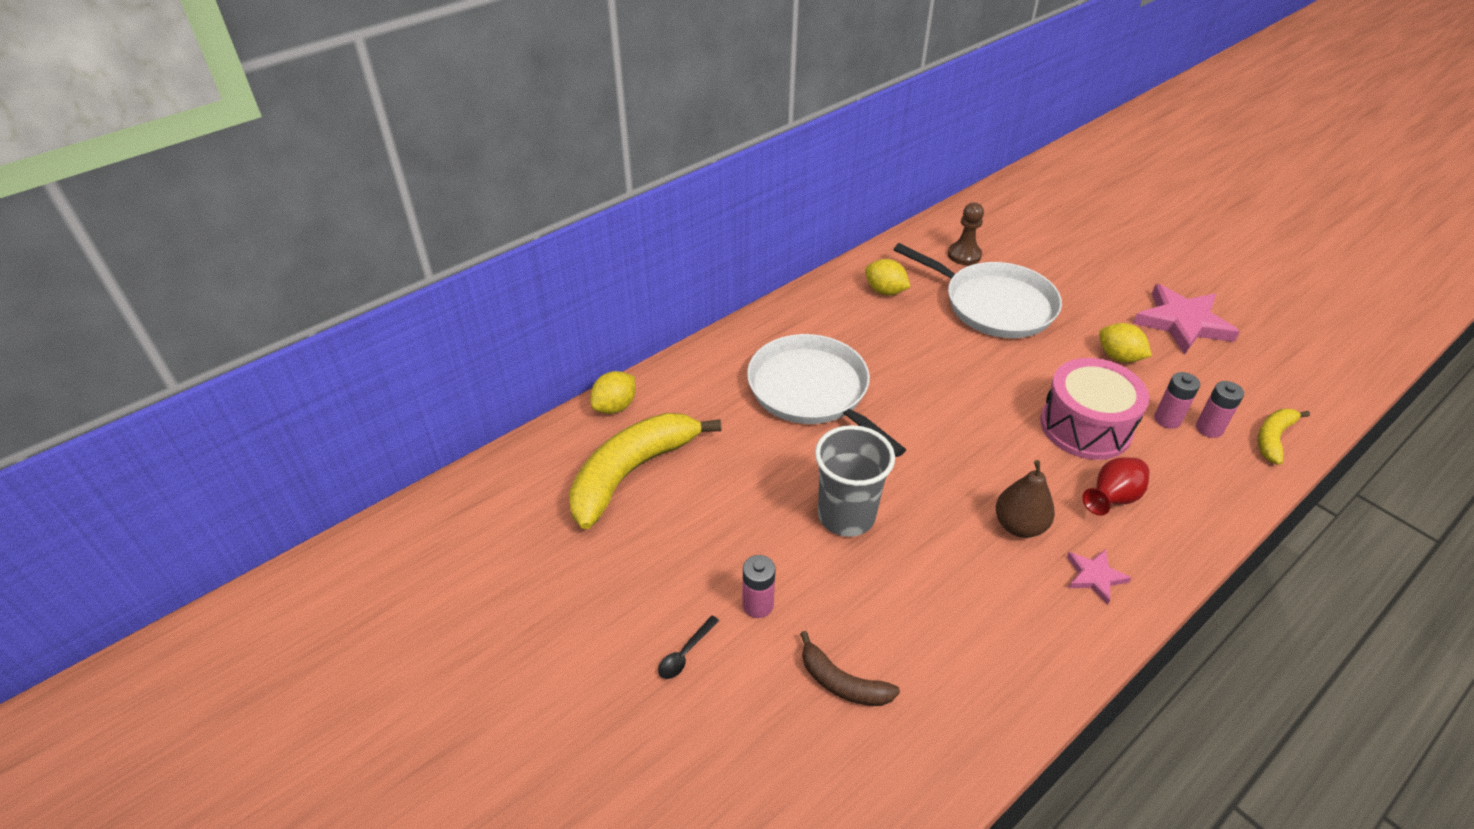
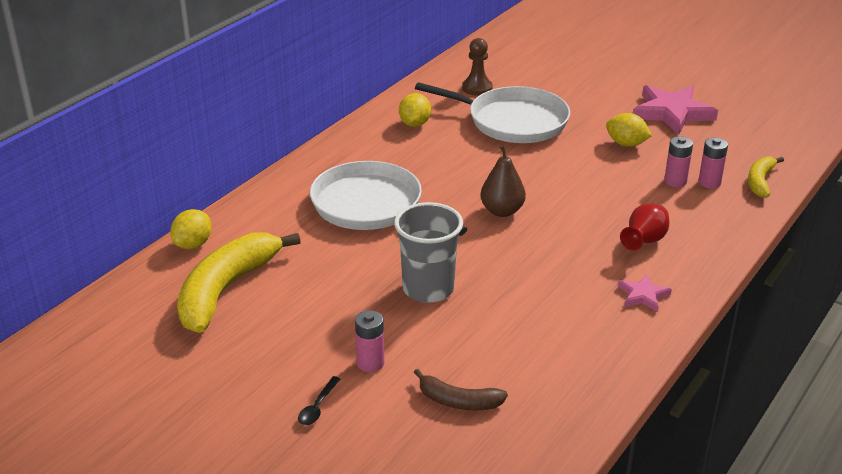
camera: 15 degrees left, 10 degrees down
(885, 291) = (414, 124): yellow lemon -> yellow lemon turned 75 degrees clockwise
(1019, 525) = (574, 272): brown pear -> brown pear (502, 211)
(1085, 426) = (611, 196): pink drum -> none

